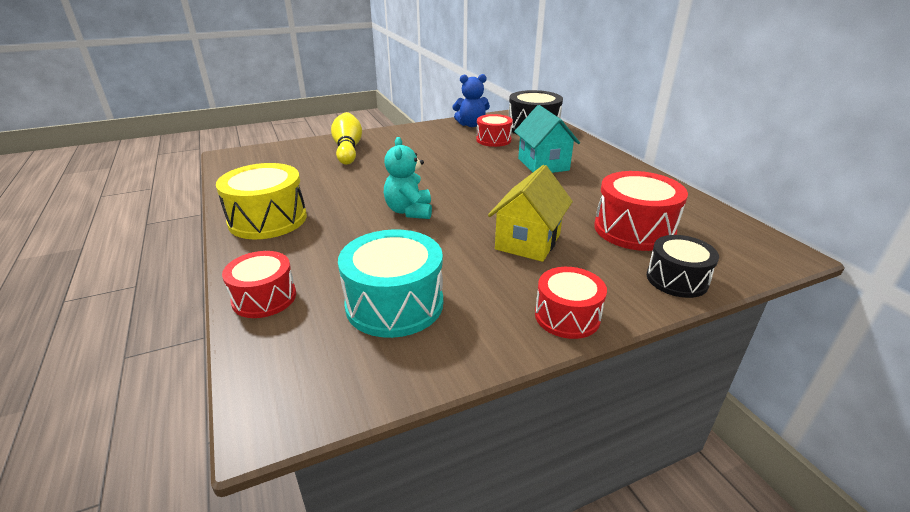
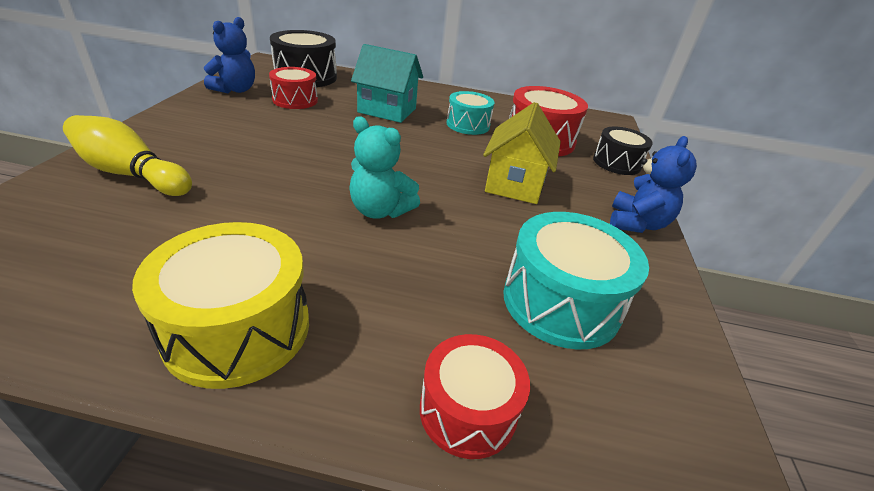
camera: 60 degrees left, 5 degrees up
(528, 242) = (514, 184): yellow house -> yellow house turned 45 degrees clockwise
(567, 316) = (636, 223): red drum -> blue teddy bear
(588, 195) = (468, 125): none -> turquoise drum

